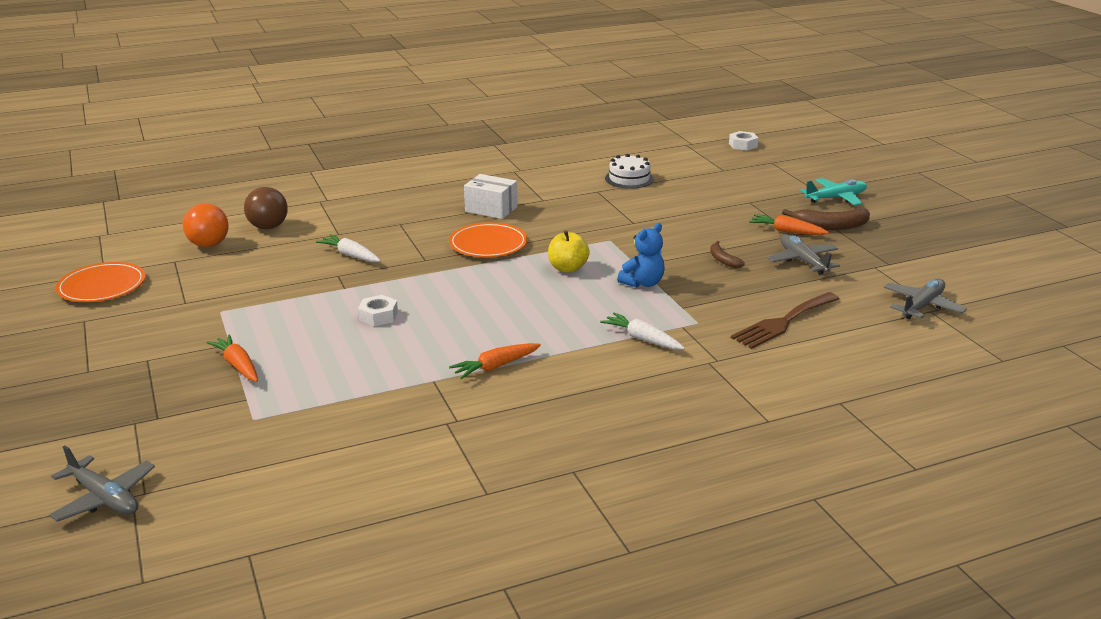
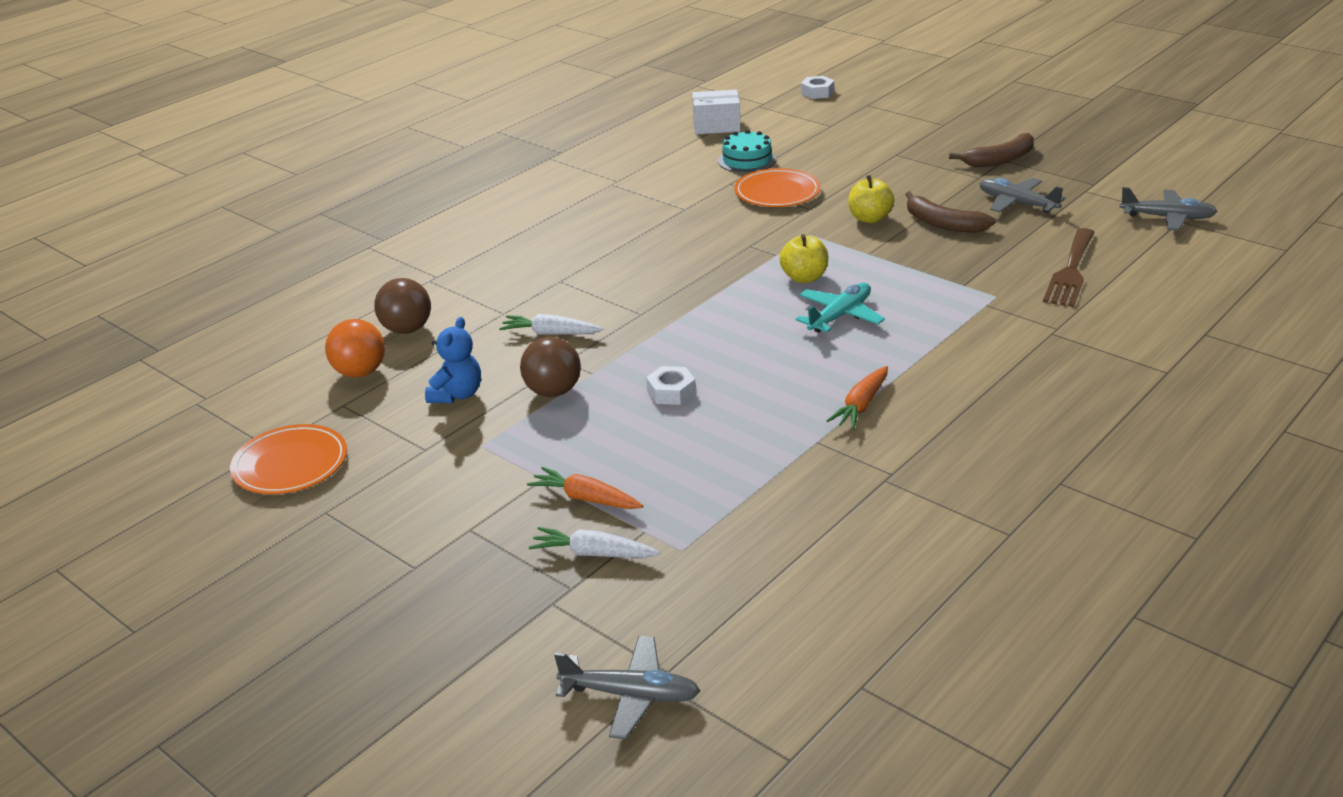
camera: 25 degrees left, 5 degrees up
(305, 292) = (553, 391): none -> brown ball
(488, 244) = (688, 275): orange plate -> orange plate (777, 192)
(491, 209) = (642, 235): white box -> white box (716, 126)
(629, 179) = (747, 160): white cake -> turquoise cake
(642, 339) = (965, 329): white carrot -> white carrot (593, 554)
(643, 283) = (897, 271): blue teddy bear -> blue teddy bear (457, 395)
(670, 241) = (869, 218): none -> yellow apple
(723, 260) = (943, 224): brown banana -> brown banana, size x1.68
(787, 231) = (967, 176): orange carrot -> none
(836, 198) = (972, 128): turquoise plane -> turquoise plane (840, 316)
(922, 306) = (1168, 218): grey plane -> grey plane turned 90 degrees clockwise

